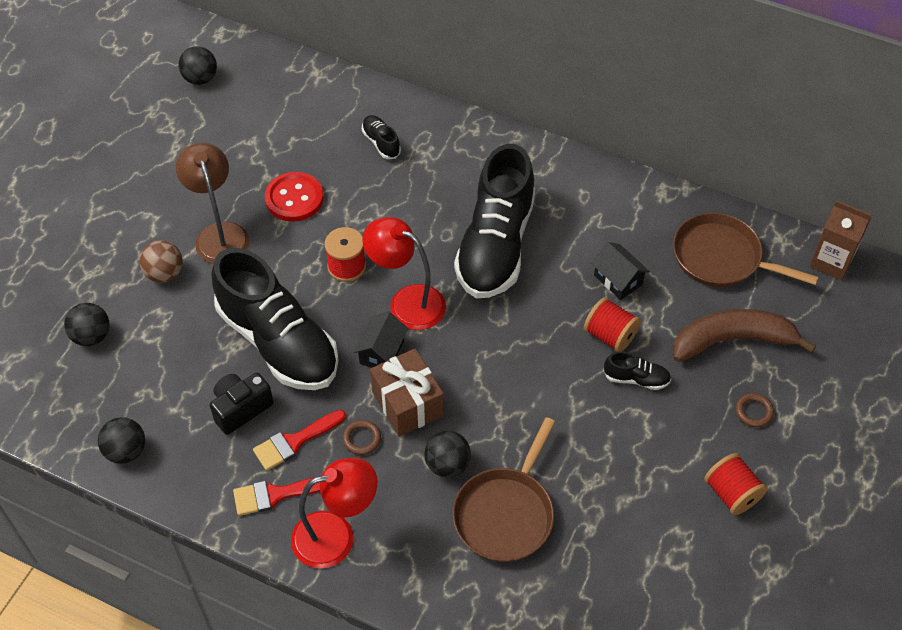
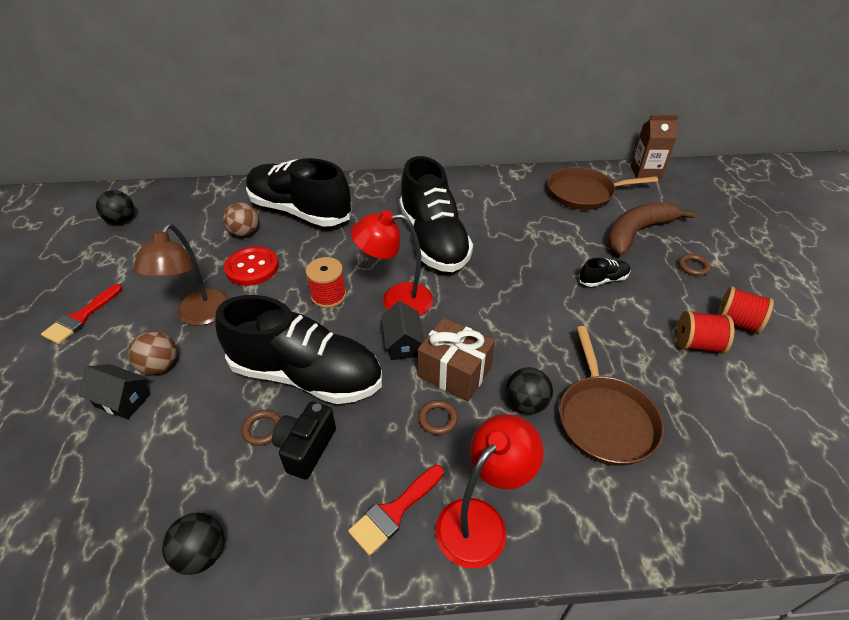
camera: 30 degrees left, 10 degrees down
(92, 336) = (105, 454): black ball -> none
(216, 375) = (263, 429): none -> brown ring
(219, 234) = (199, 316): brown lamp -> brown lamp turned 120 degrees counterclockwise
(294, 442) = (378, 452): red brush -> red brush (81, 317)
(310, 149) = (245, 233): none -> brown ball
(381, 143) = (300, 211): black shoe -> black shoe, size x2.50
(610, 335) = (560, 261): red spool -> red spool (697, 344)
(618, 280) = (534, 228): black house -> black house (122, 400)

